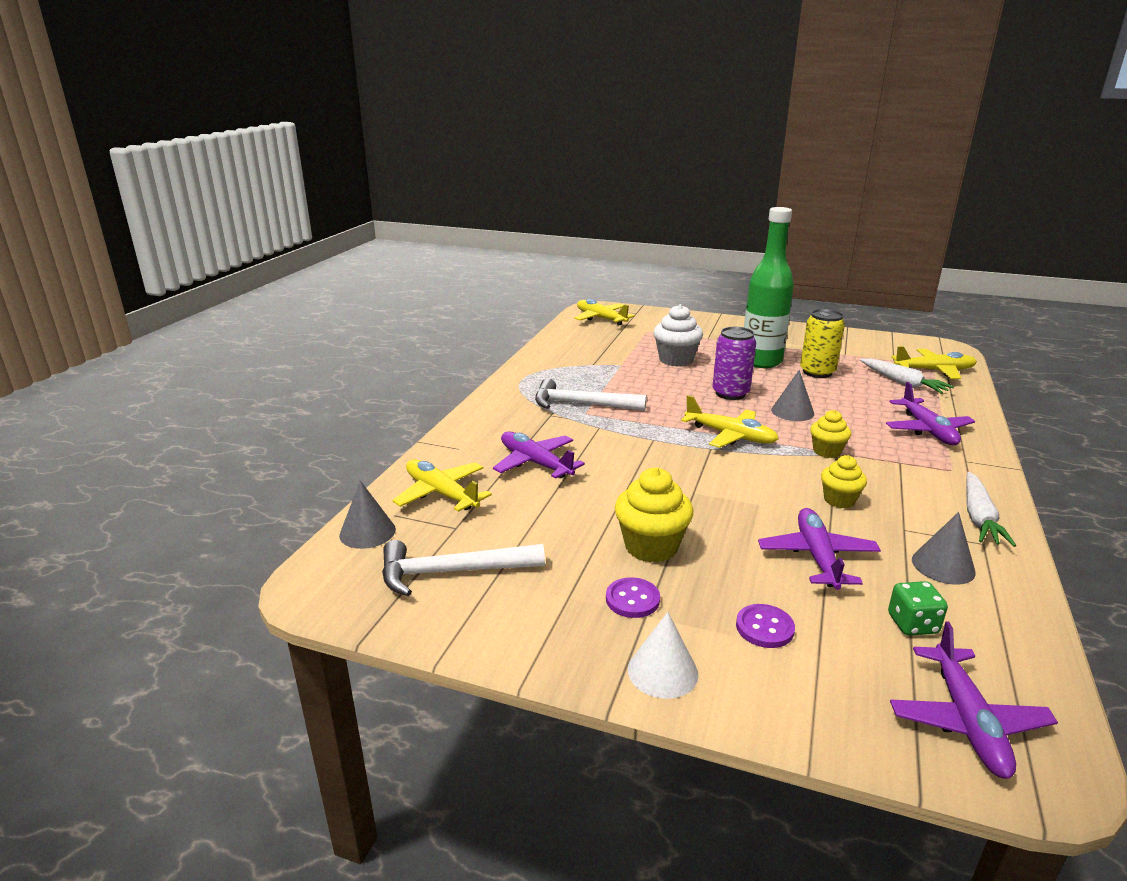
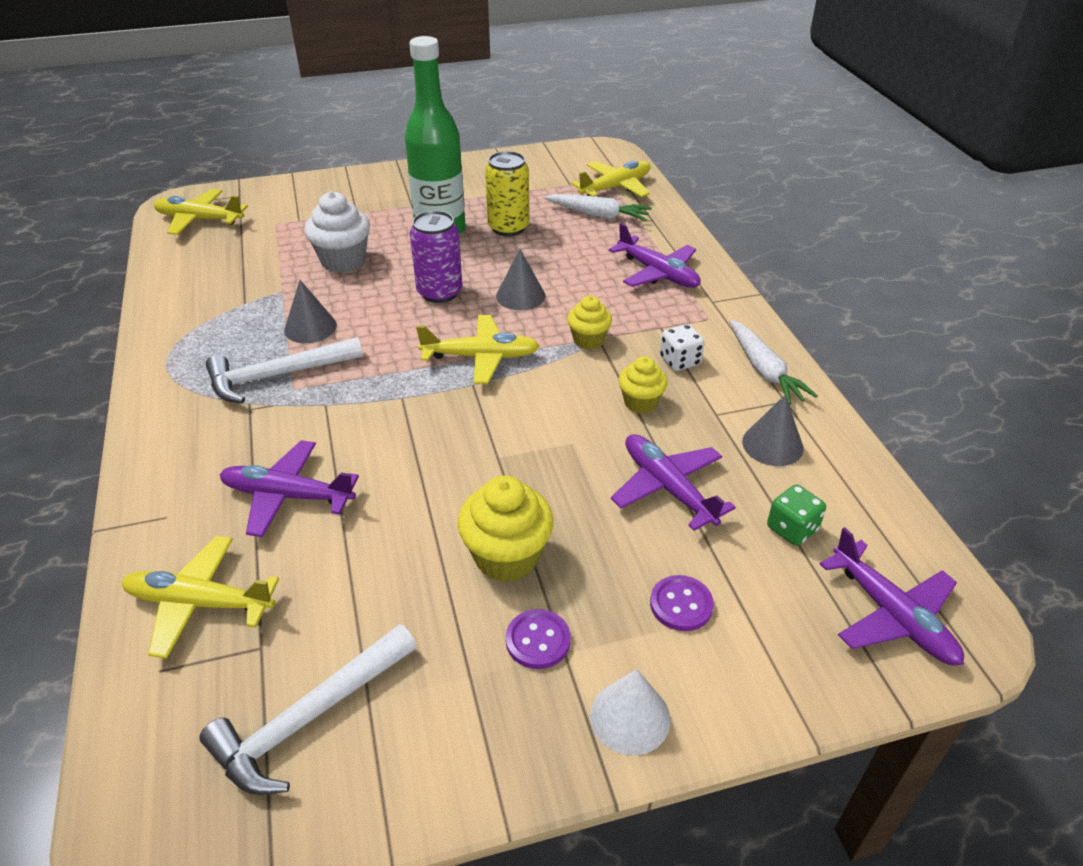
camera: 35 degrees left, 15 degrees up
(367, 532) = (144, 718): grey cone -> grey cone (310, 327)
(899, 487) = (680, 361): none -> white dice

